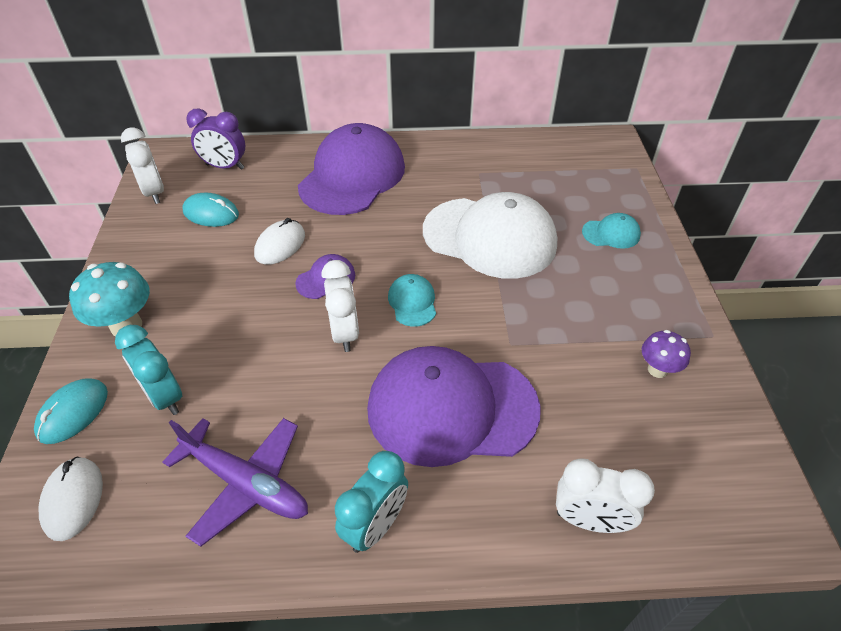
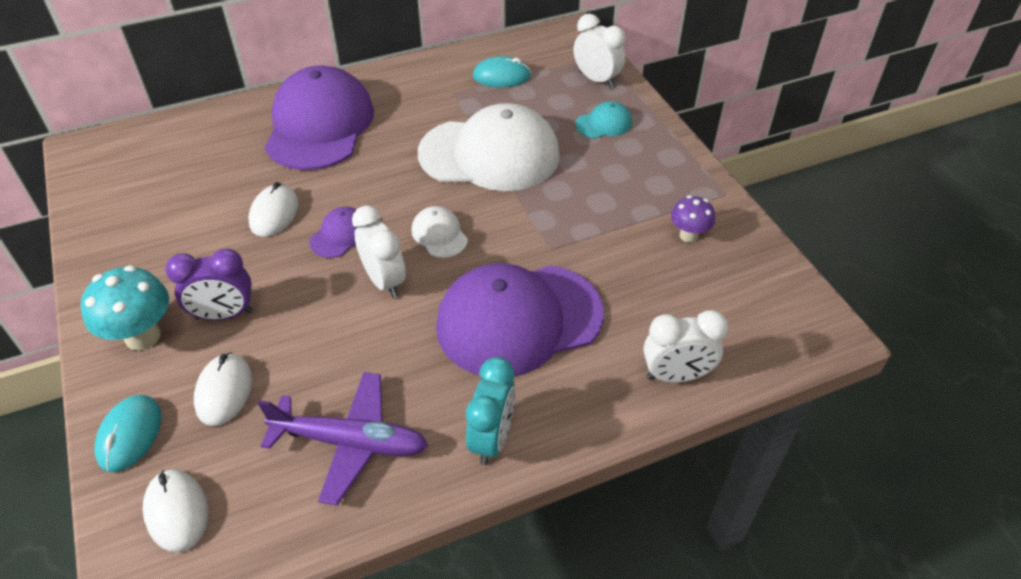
camera: 20 degrees left, 0 degrees up
(154, 193) = (98, 193): white clock -> white clock (596, 80)
(164, 396) = (224, 391): turquoise clock -> white mouse
(211, 213) = (178, 199): turquoise mouse -> turquoise mouse (501, 76)
(225, 167) = (168, 146): purple clock -> purple clock (224, 314)
(412, 302) = (439, 234): turquoise cap -> white cap

